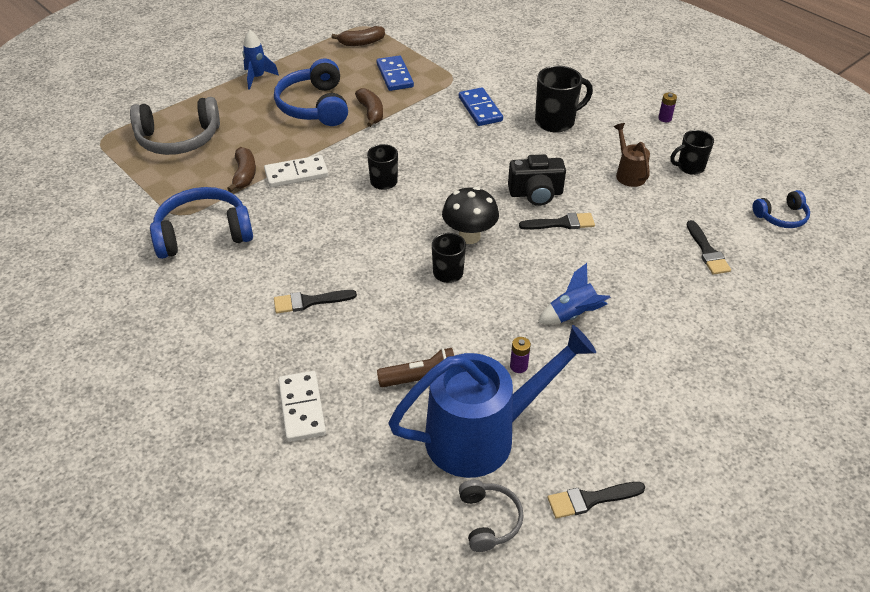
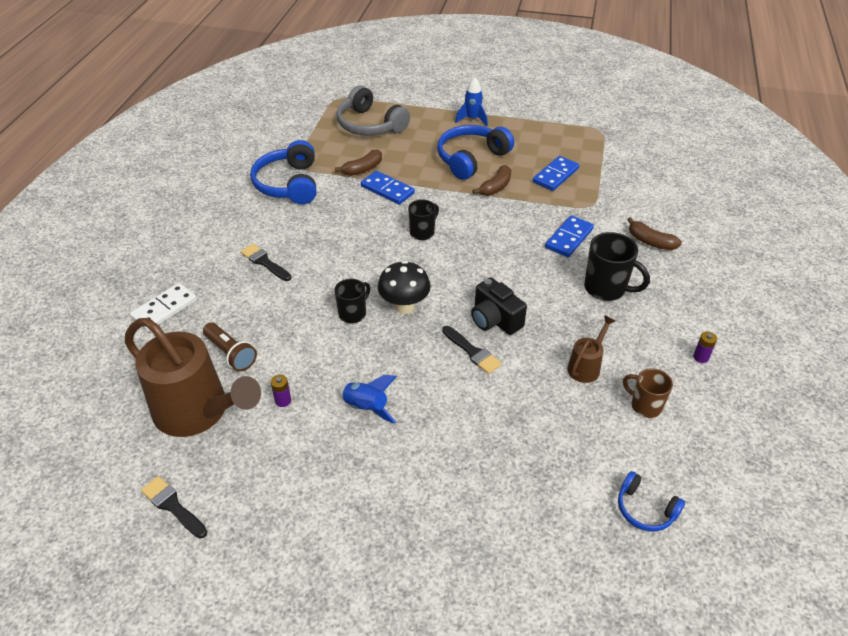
camera: 55 degrees right, 0 degrees up
(203, 234) = (289, 184): blue headphones -> blue headphones turned 135 degrees counterclockwise
(296, 174) = (387, 190): white domino -> blue domino
(361, 43) = (575, 140): brown banana -> brown banana (650, 242)
(483, 435) = (199, 412): blue watering can -> brown watering can
(489, 520) = (120, 453): grey headphones -> none
(689, 167) = (645, 406): black mug -> brown mug
(707, 251) = (532, 468): black brush -> none

